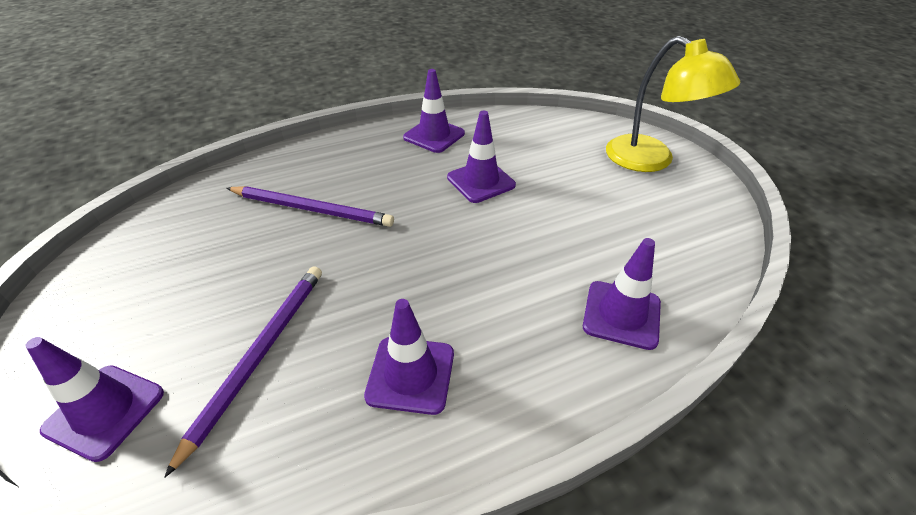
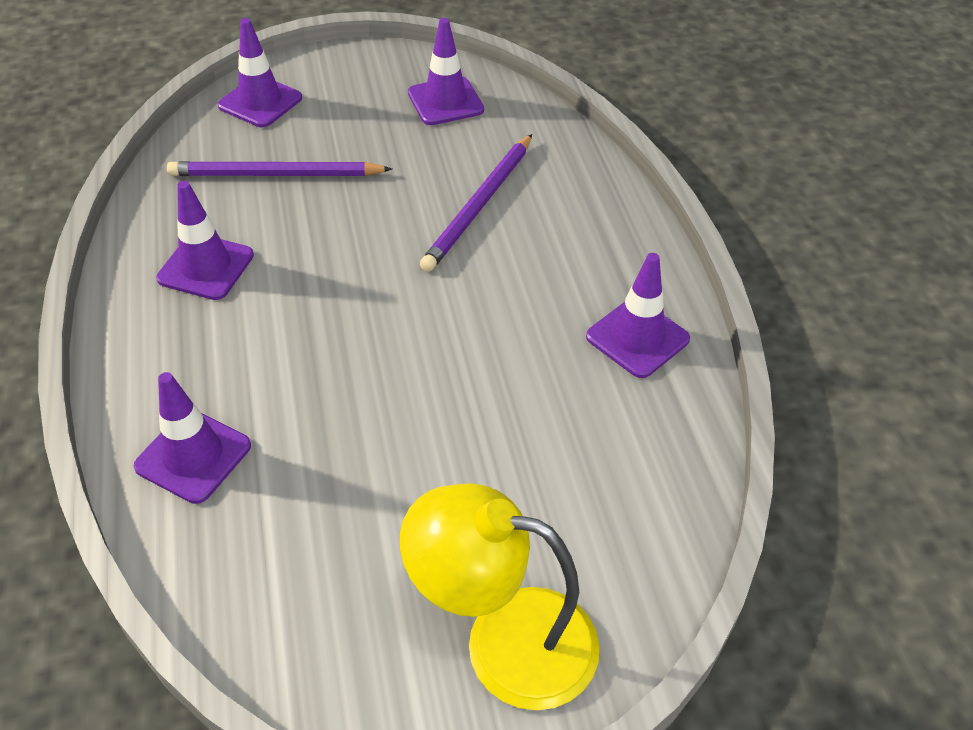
camera: 100 degrees right, 5 degrees up
(259, 355) = (275, 174): purple pencil -> purple pencil turned 150 degrees clockwise
(481, 181) = (497, 374): purple traffic cone -> purple traffic cone (445, 101)
(651, 160) = (504, 640): yellow lamp -> yellow lamp turned 45 degrees clockwise

